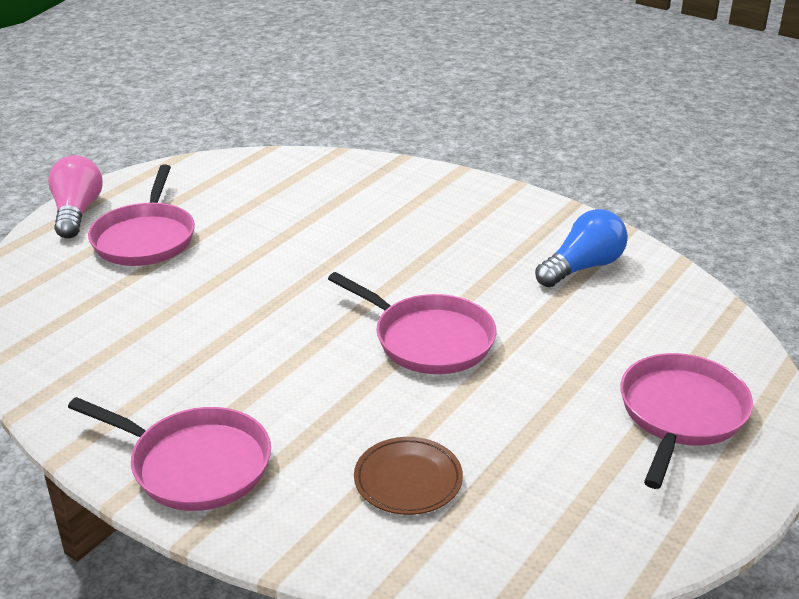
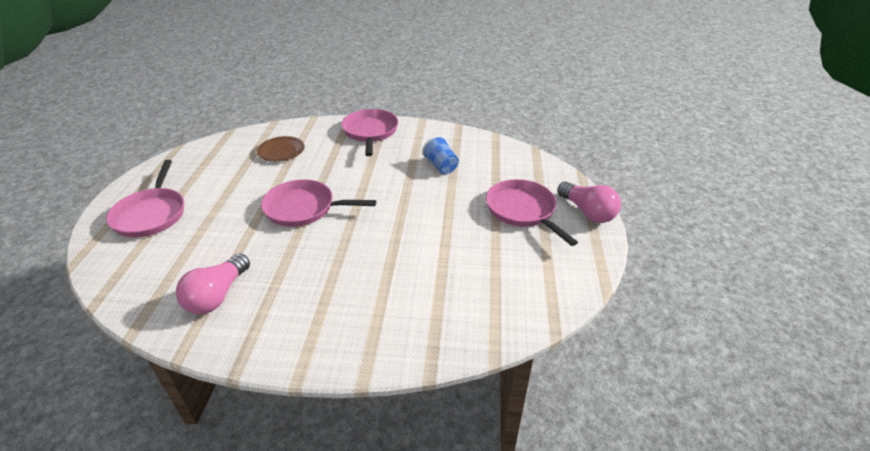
camera: 150 degrees right, 5 degrees up
(160, 336) = (441, 166): none -> blue cup
(194, 464) = (370, 132): pink pan -> pink pan turned 90 degrees clockwise
(582, 267) = (217, 295): blue light bulb -> pink light bulb

